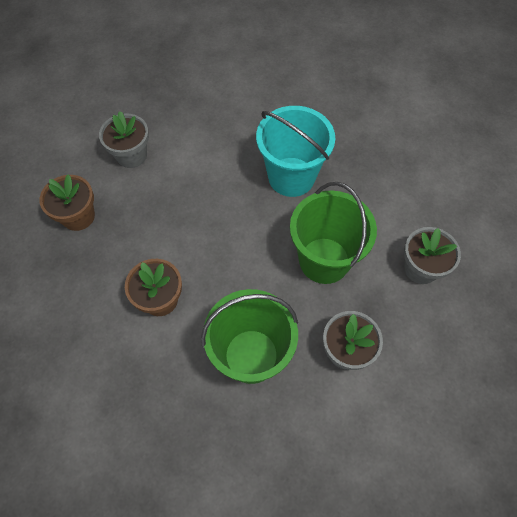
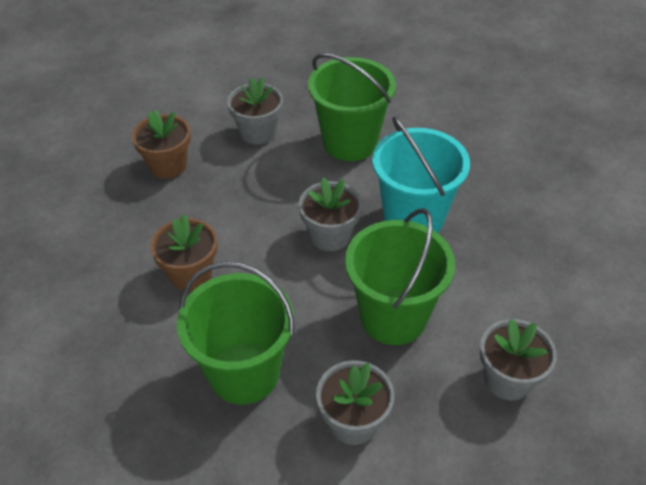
camera: 30 degrees right, 15 degrees down
(208, 133) = (350, 142): none -> green bucket
(242, 218) = (330, 236): none -> grey flower pot

